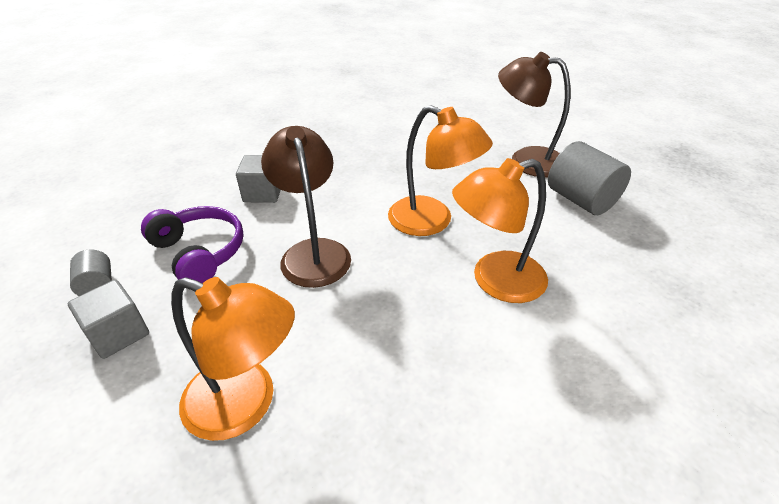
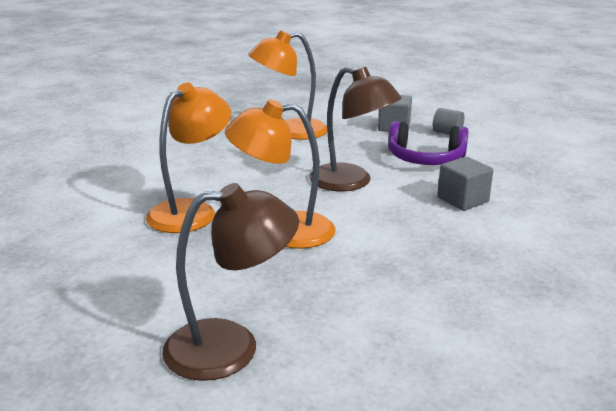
camera: 145 degrees right, 15 degrees down
(580, 200) = (131, 311): grey cylinder -> none

